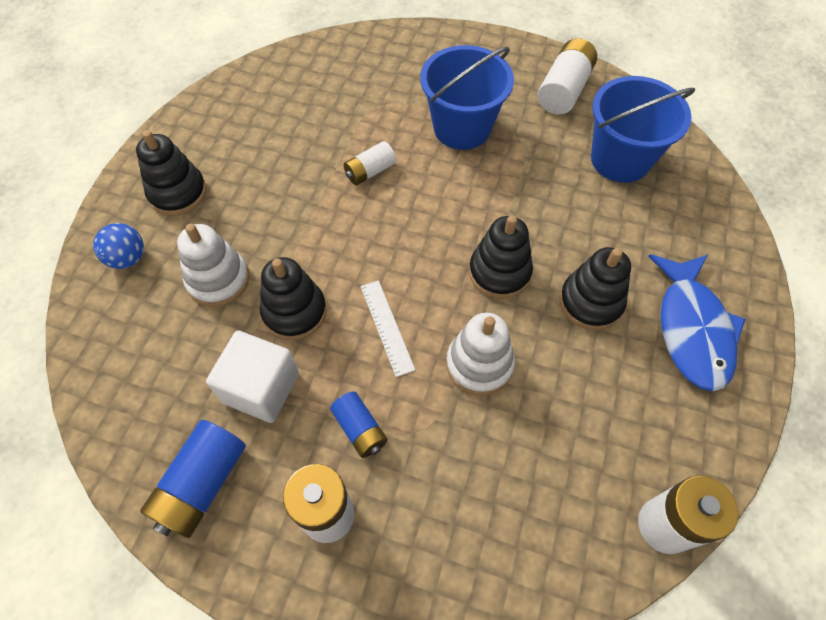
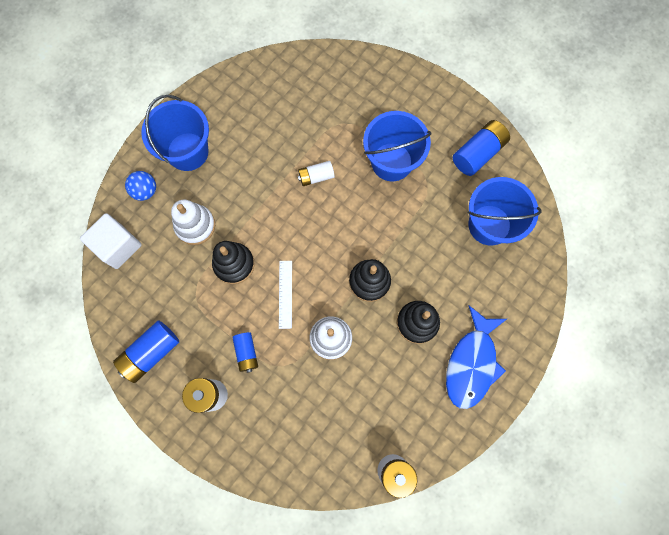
camera: 20 degrees right, 15 degrees up
(178, 193) = (188, 151): black stacking toy -> blue bucket
(261, 388) = (199, 307): white cube -> white cube (118, 246)
(563, 90) = (478, 153): white battery -> blue battery

